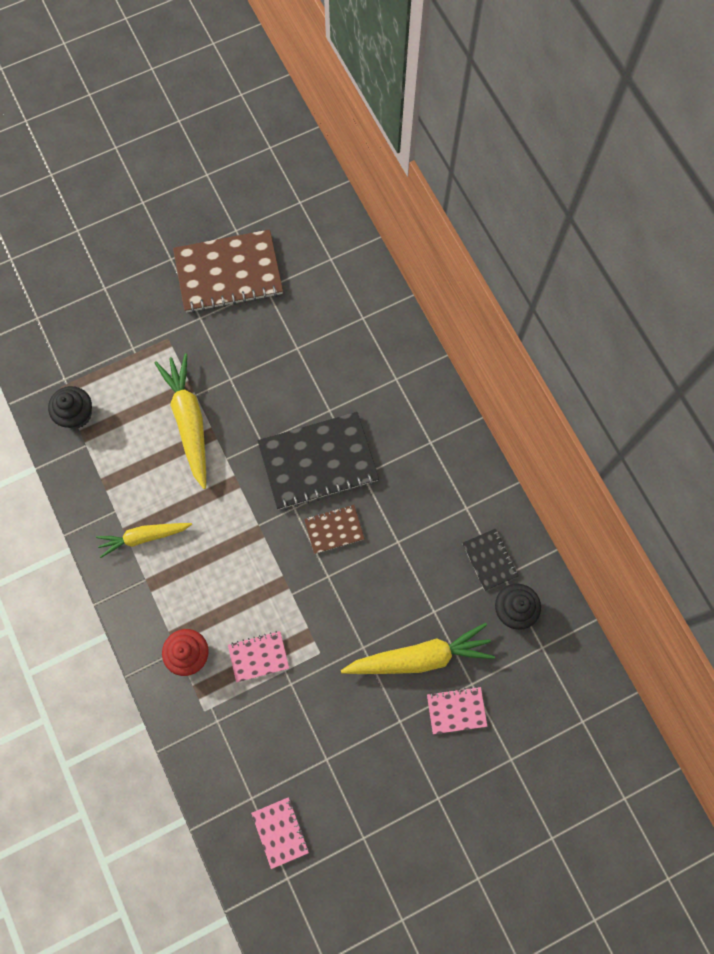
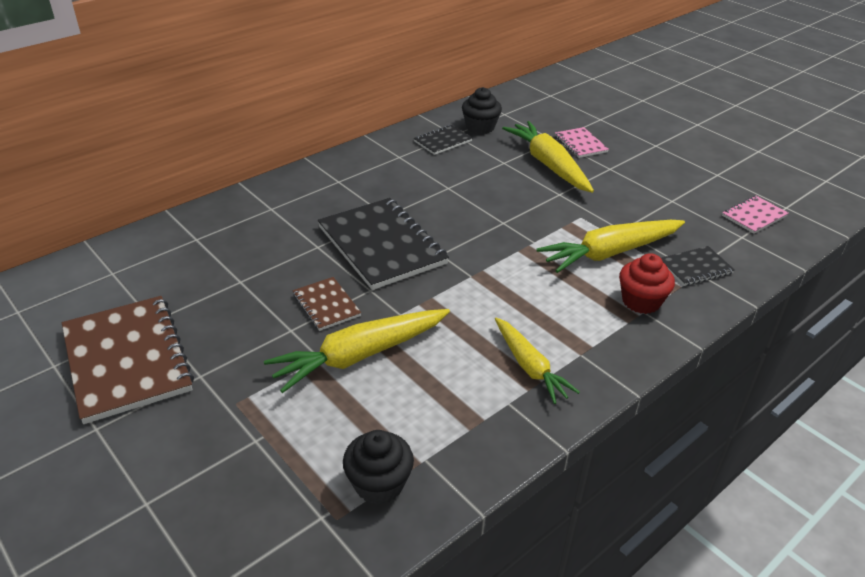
camera: 105 degrees left, 35 degrees down
(219, 725) = (695, 267): none -> black notebook
(258, 656) = (610, 253): pink notebook -> yellow carrot
(334, 529) = (453, 225): brown notebook -> brown notebook (326, 305)

